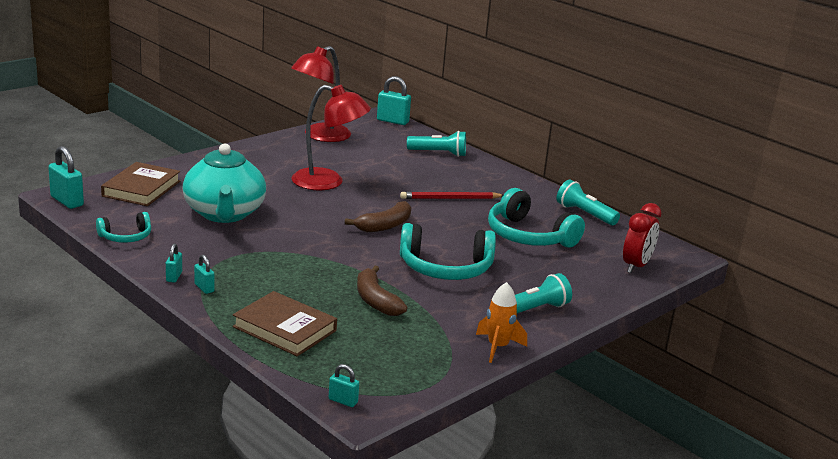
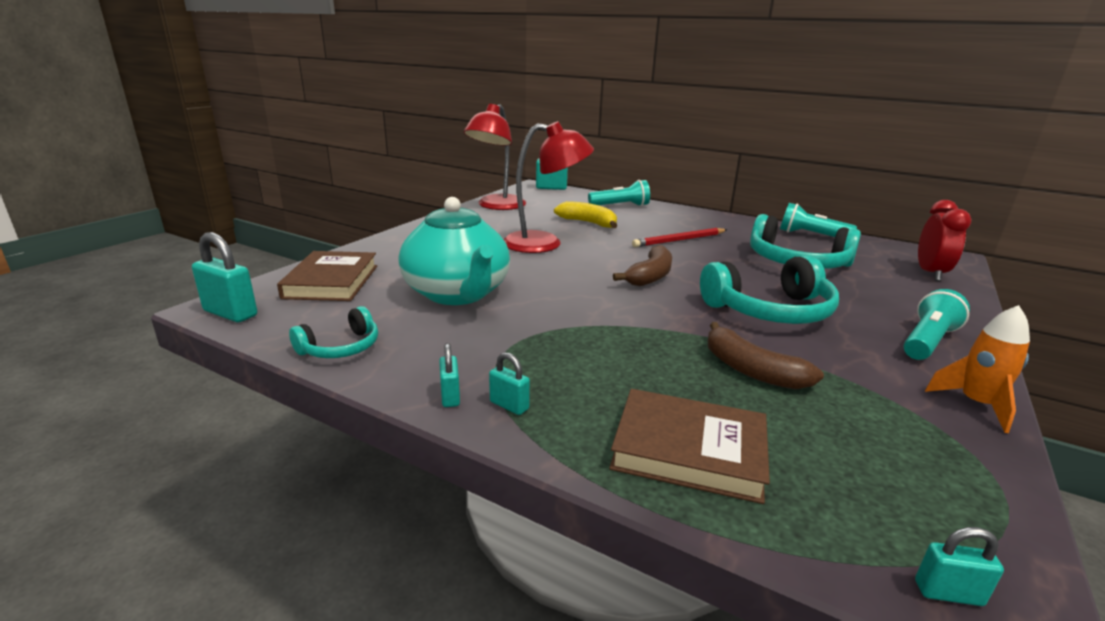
camera: 15 degrees left, 0 degrees up
(387, 167) = (588, 223): none -> yellow banana

